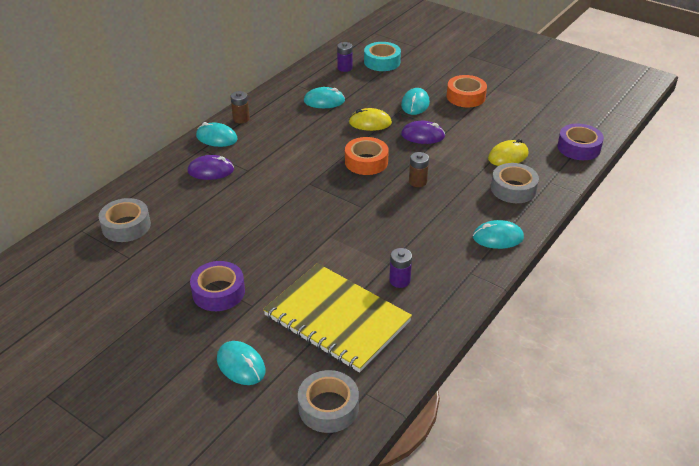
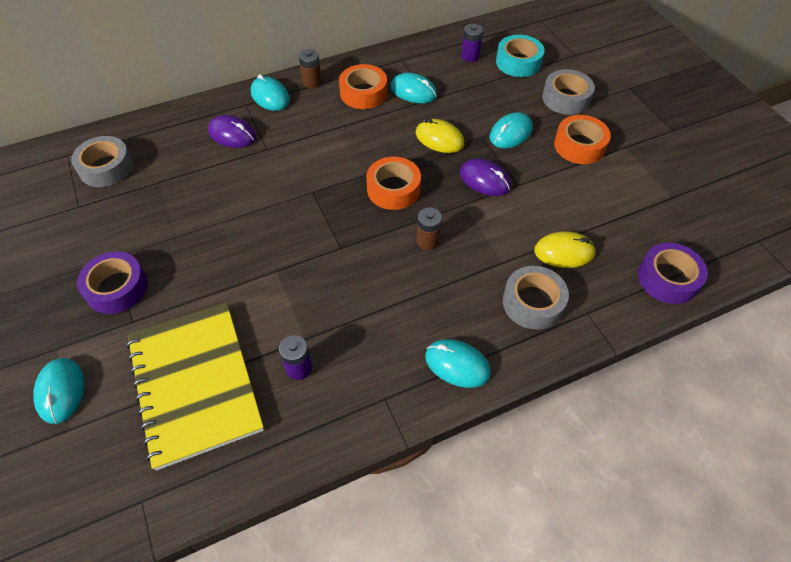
camera: 30 degrees right, 15 degrees up
(288, 113) = (363, 93): none -> orange tape
(328, 407) = (91, 497): grey tape -> grey tape (566, 98)

